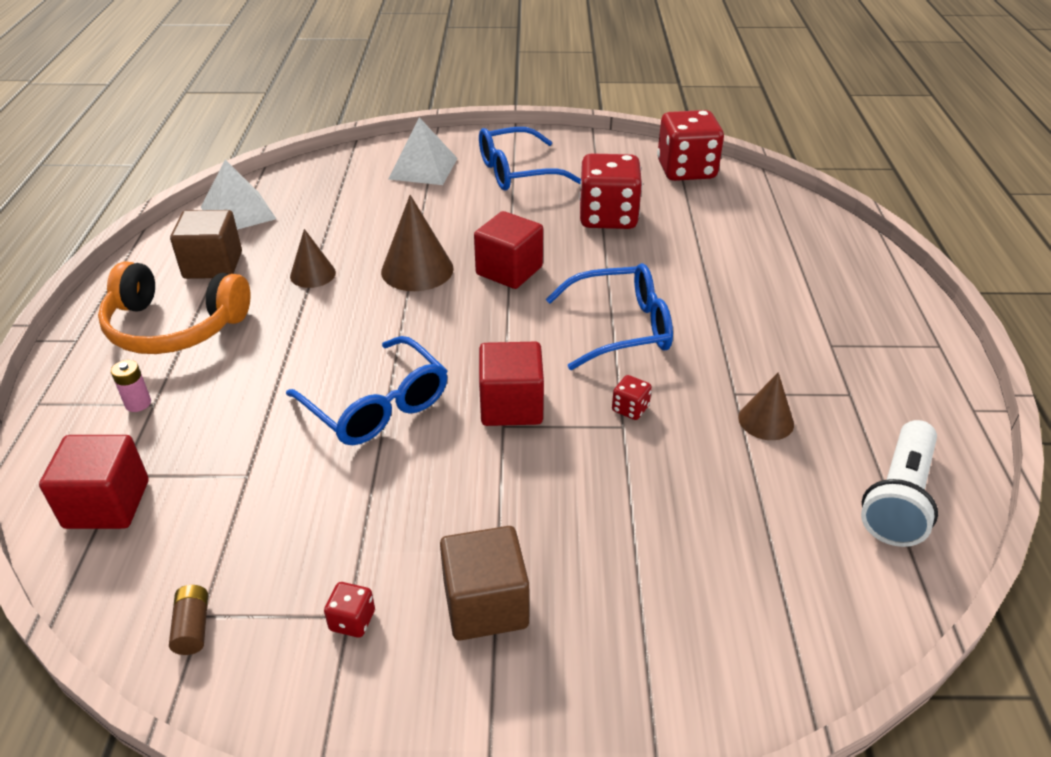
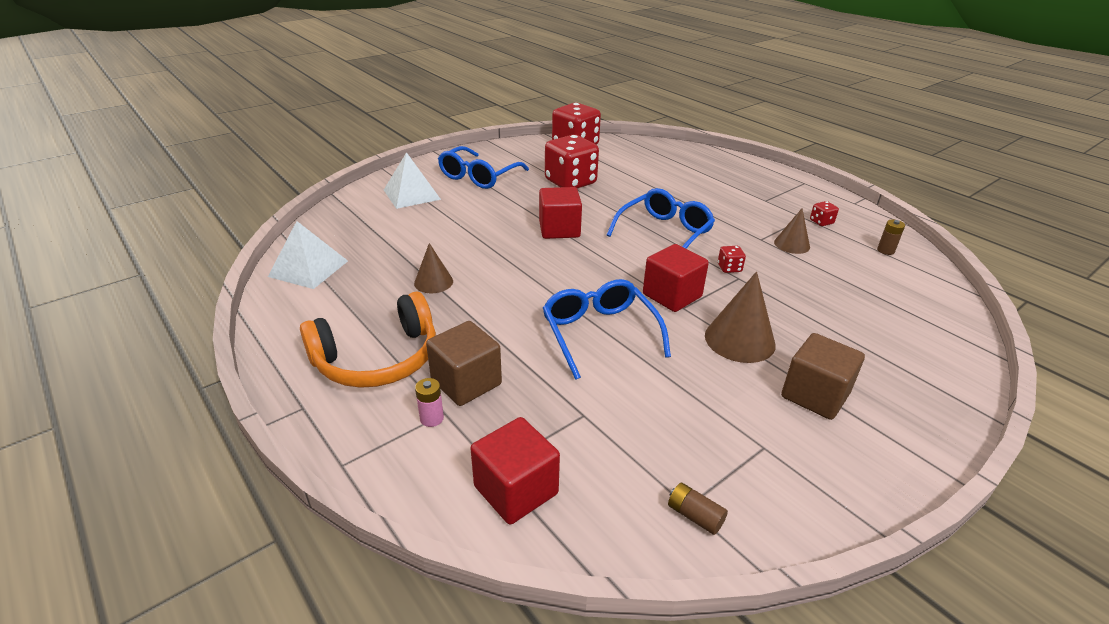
camera: 40 degrees left, 5 degrees down
(213, 265) = (344, 308): brown cube -> brown cube (466, 382)
(352, 620) = (770, 447): red dice -> red dice (821, 222)
(377, 406) = (599, 333): blue glasses -> blue glasses turned 120 degrees counterclockwise
(417, 270) = (502, 251): brown cone -> brown cone (739, 340)
(898, 498) = (885, 250): white flashlight -> brown battery

